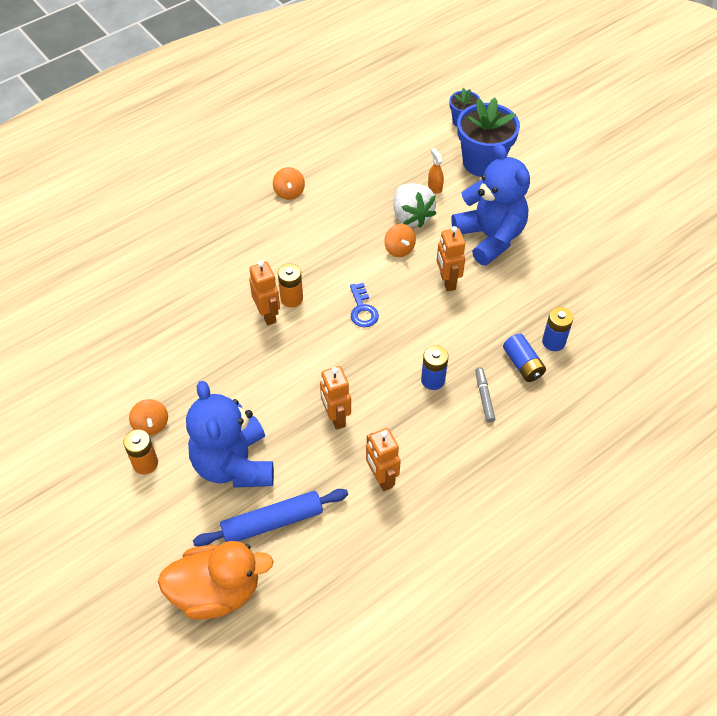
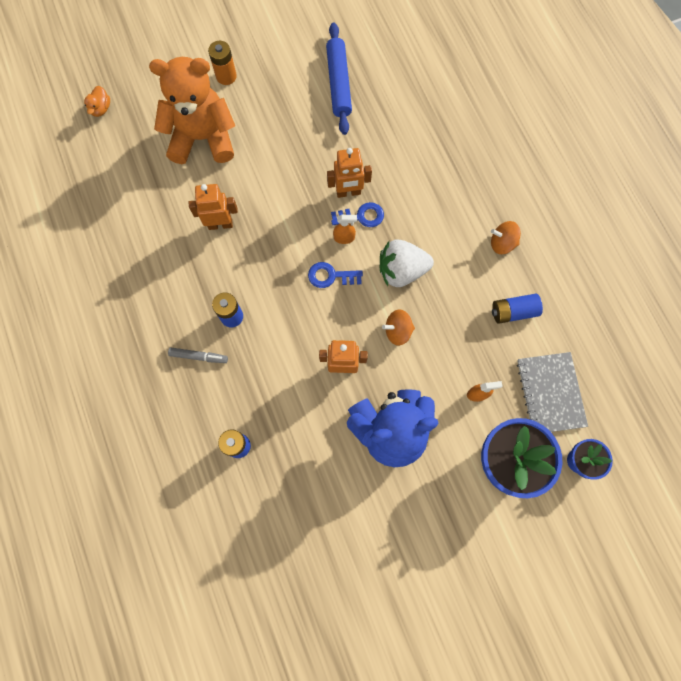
camera: 105 degrees right, 20 degrees up
(151, 424) = (261, 84): orange spinning top -> none
(217, 591) = (101, 108): orange duck -> orange duck, size x0.41
(234, 464) = (203, 138): blue teddy bear -> orange teddy bear
(272, 522) = (141, 156): blue rolling pin -> blue rolling pin (338, 83)
(291, 298) = (361, 216): orange battery -> blue key
(319, 307) = (344, 238): none -> orange spray bottle
(381, 478) = (149, 245): orange robot -> none
(411, 216) = (440, 356): white strawberry -> white strawberry (401, 270)
(415, 144) = (550, 393): none -> grey notebook
(522, 364) = (222, 405): blue battery -> blue battery (513, 312)

